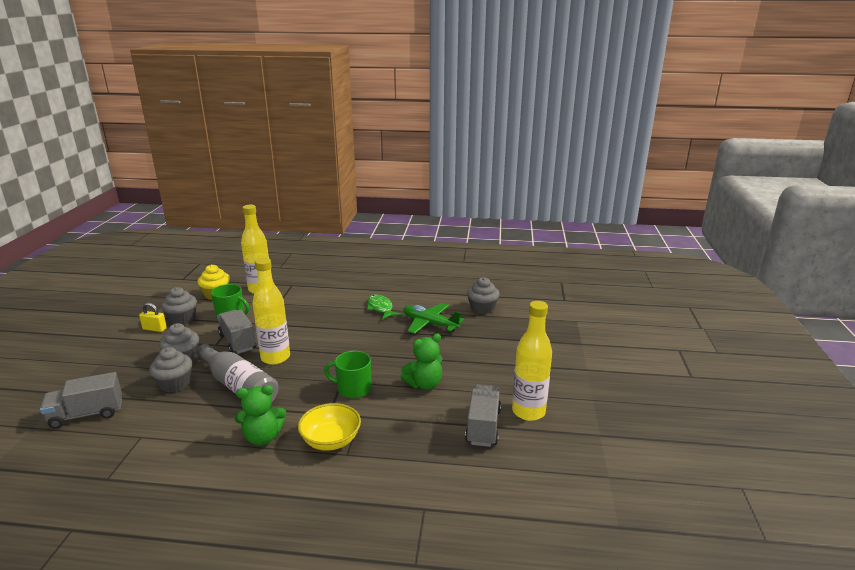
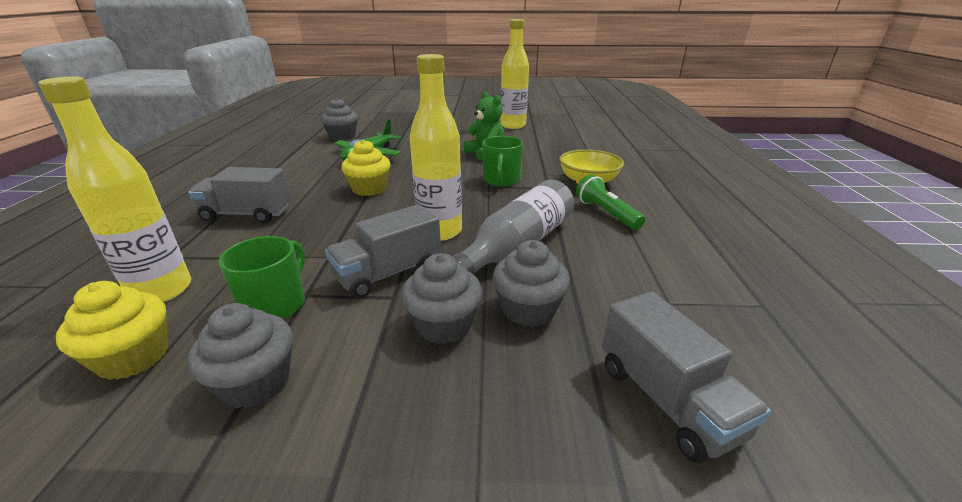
camera: 95 degrees left, 5 degrees up
(154, 329) = (293, 425): yellow padlock -> none
(263, 437) = (606, 213): green teddy bear -> green flashlight
(355, 329) = (369, 189): none -> yellow cupcake
(380, 308) = (316, 179): green fish -> none
(483, 426) = (537, 136): grey truck -> grey truck (247, 214)

